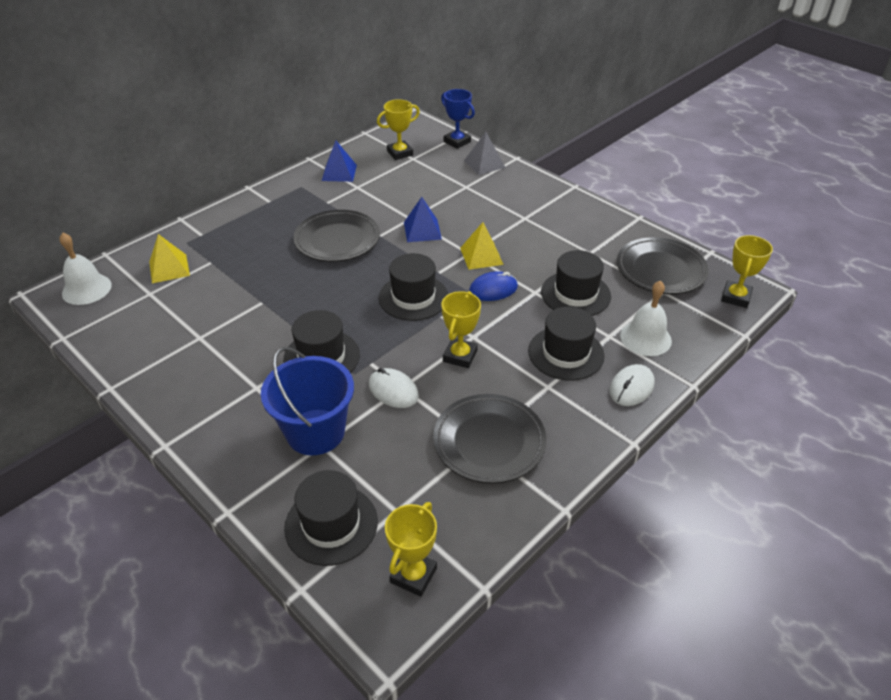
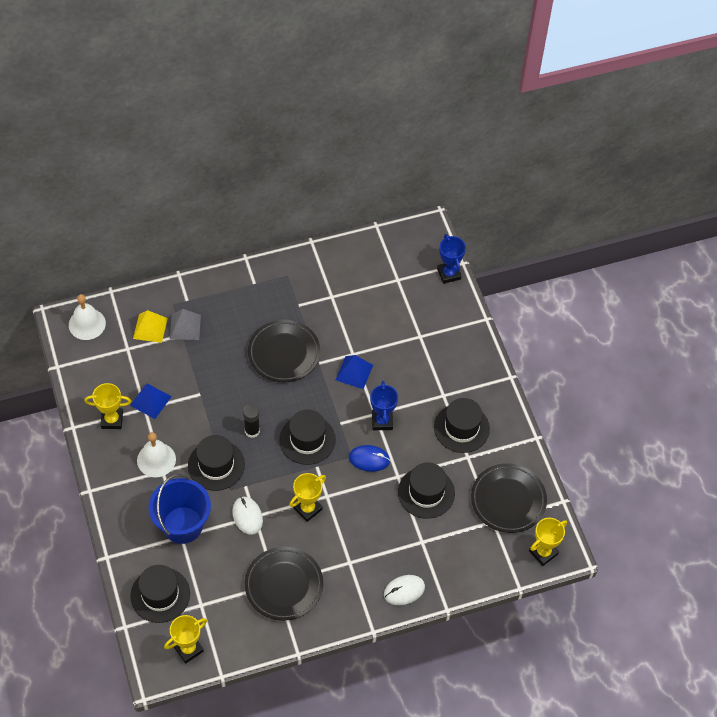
camera: 25 degrees right, 15 degrees up
(339, 172) = (326, 271): blue pyramid -> blue pyramid (150, 400)
(345, 312) = (252, 431): none -> black glue stick
(400, 153) = (390, 268): yellow trophy -> yellow trophy (112, 420)
(481, 256) = (382, 421): yellow pyramid -> blue trophy
(484, 164) = (453, 314): grey pyramid -> grey pyramid (185, 327)
(566, 353) = (381, 541): black hat -> black hat (461, 428)
(645, 338) = (446, 556): white bell -> white bell (156, 459)

